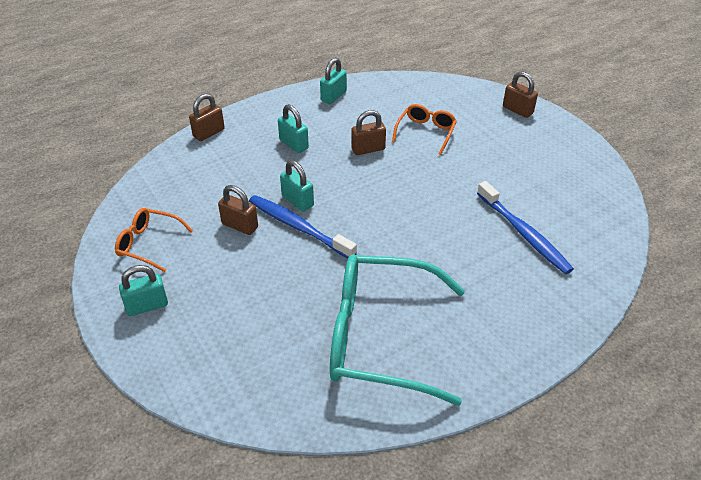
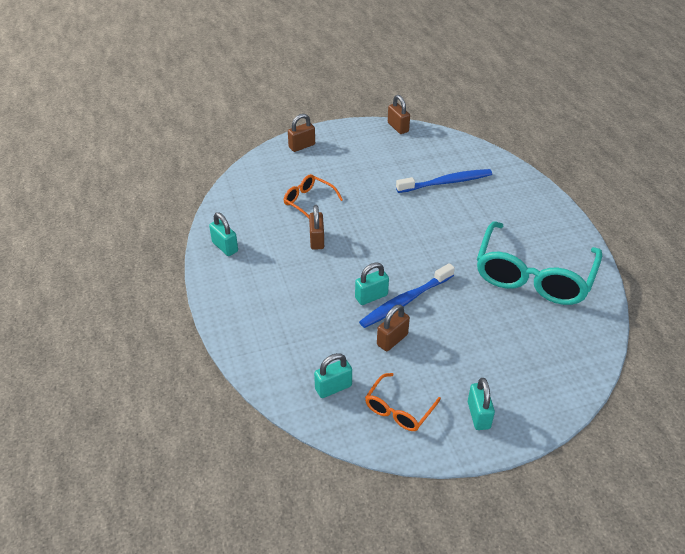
camera: 75 degrees left, 0 degrees up
(209, 133) = (241, 348): brown padlock -> brown padlock (398, 127)
(294, 144) = (289, 286): turquoise padlock -> turquoise padlock (333, 387)

